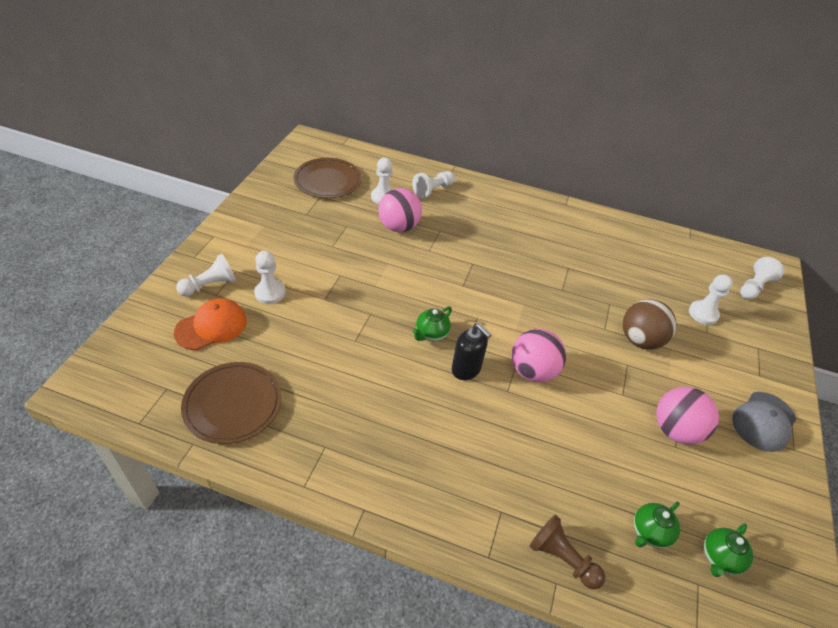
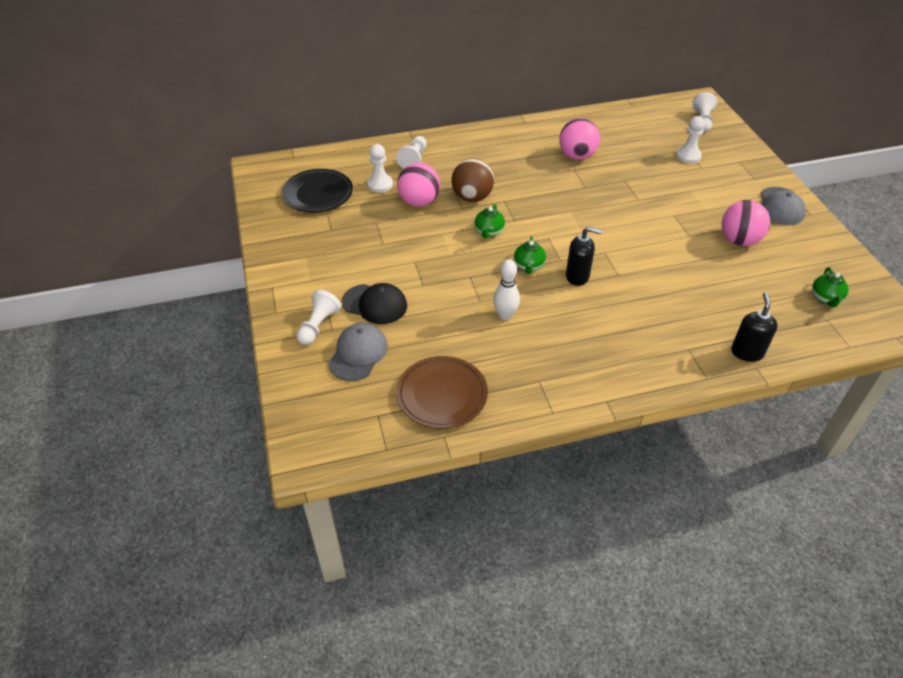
camera: 30 degrees left, 0 degrees up
(211, 326) = (358, 354): orange cap -> grey cap
(270, 293) = (375, 304): white pawn -> black cap
(328, 181) = (317, 194): brown plate -> black plate
(362, 366) = (505, 315): none -> white bowling pin
(532, 371) = (621, 253): pink ball -> pink ball (577, 156)
(562, 558) = (747, 352): brown pawn -> black soap dispenser
(640, 340) = (667, 195): brown ball -> brown ball (472, 197)
(649, 532) = (779, 308): green teapot -> green teapot (489, 232)

